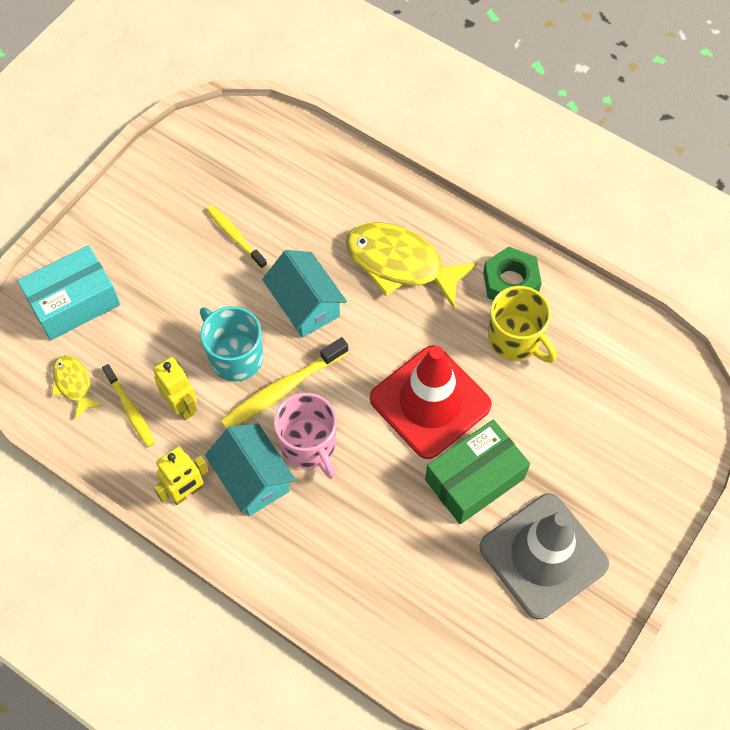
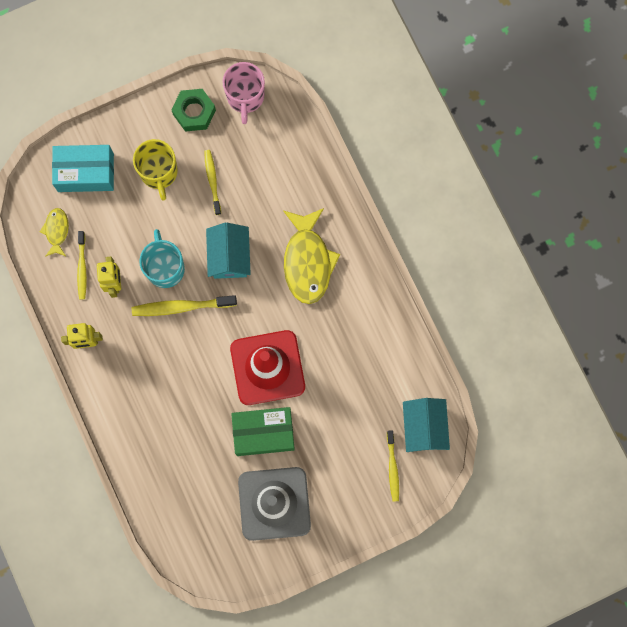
camera: 30 degrees right, 15 degrees up
(253, 478) = (131, 355): turquoise house -> turquoise house (424, 427)
(309, 445) = (176, 353): pink mug -> pink mug (245, 97)
(400, 264) = (307, 261): yellow fish -> yellow fish turned 150 degrees counterclockwise
(510, 282) = (370, 315): green nut -> green nut (194, 112)
(515, 339) = (348, 356): yellow mug -> yellow mug (159, 172)
(653, 433) = (392, 467): none -> yellow toothbrush

